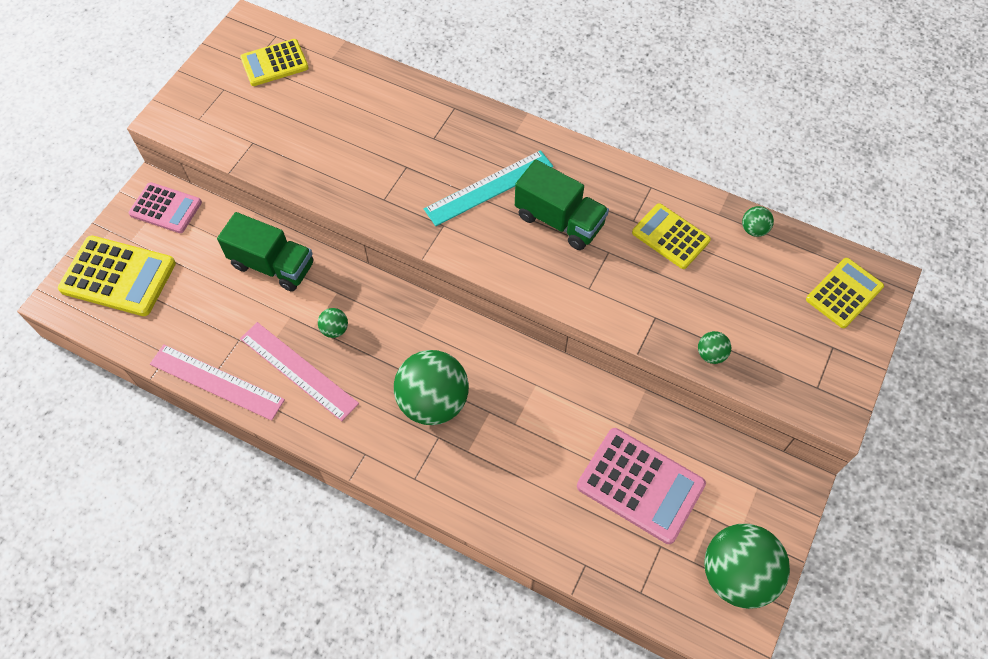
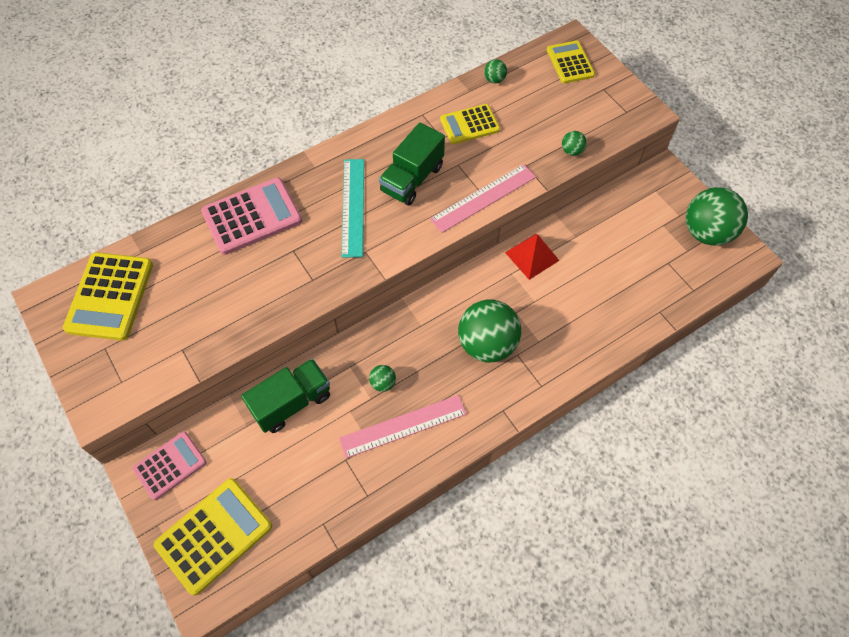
camera: 60 degrees left, 0 degrees up
(217, 381) = (374, 493): pink ruler -> pink ruler (483, 197)
(274, 63) = (110, 296): yellow calculator -> yellow calculator, size x1.54
(559, 220) = (412, 179): green truck -> green truck turned 150 degrees clockwise
(570, 394) = (532, 256): none -> red pyramid
(640, 485) = (620, 251): pink calculator -> pink calculator (252, 216)

